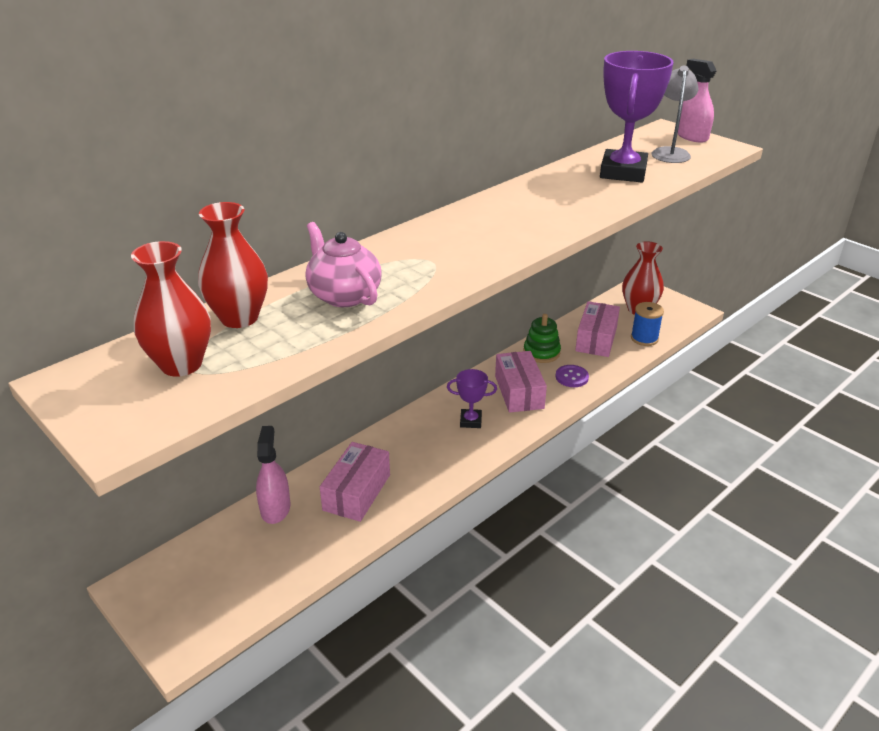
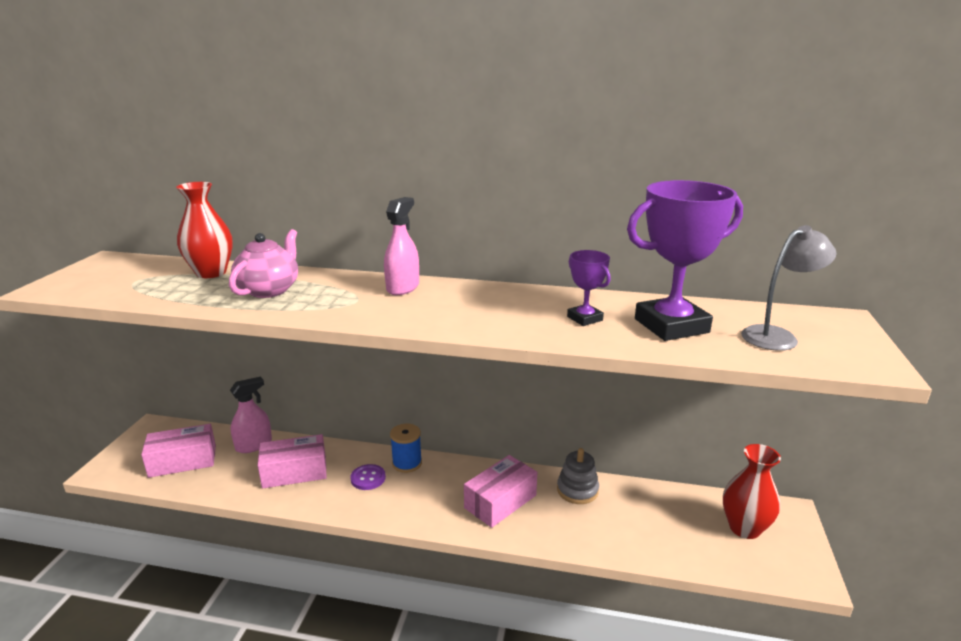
camera: 55 degrees right, 10 degrees down
(181, 364) = (139, 277): red vase -> none
(470, 421) = (431, 491): purple trophy -> purple trophy (584, 318)
(541, 352) = (577, 490): green stacking toy -> grey stacking toy
(571, 377) = (561, 526): purple button -> purple button (368, 478)
(596, 339) = (646, 517): pink box -> pink box (183, 461)
(644, 338) = (695, 554): blue spool -> blue spool (407, 463)
(692, 137) = (853, 337): pink spray bottle -> pink spray bottle (403, 287)

